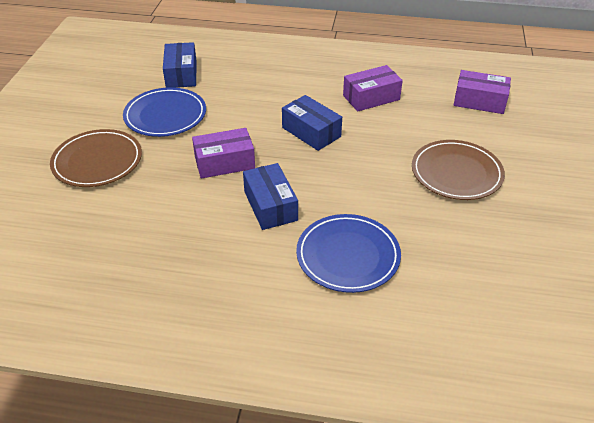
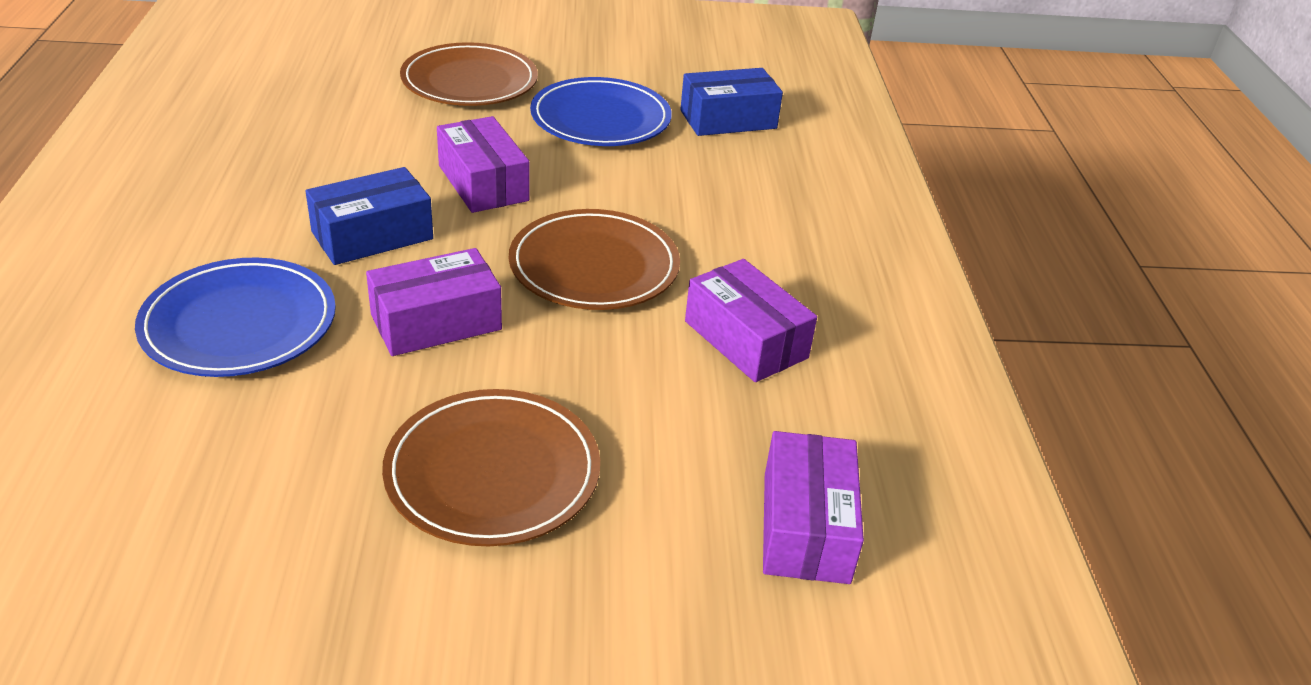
camera: 75 degrees right, 5 degrees down
(311, 132) = (594, 266): blue box -> brown plate
(352, 185) = (436, 322): none -> purple box

